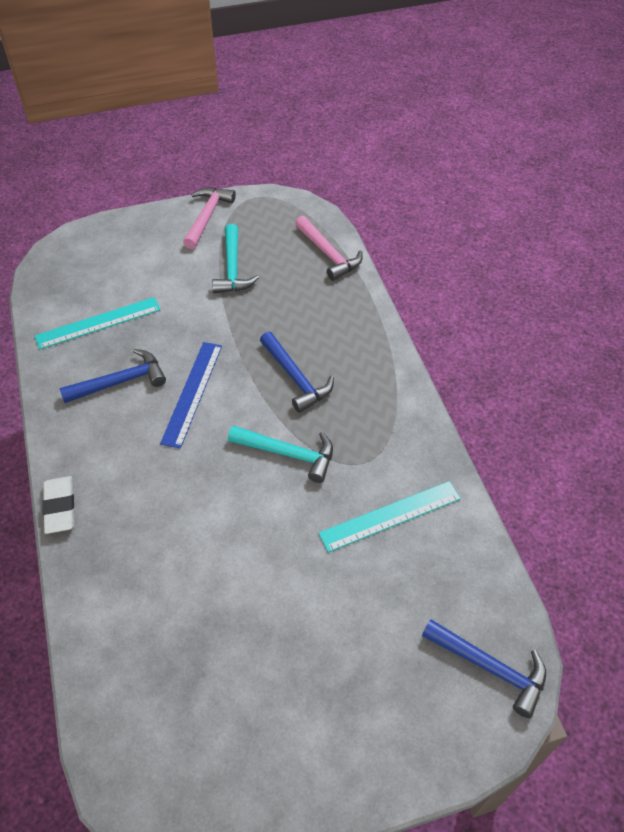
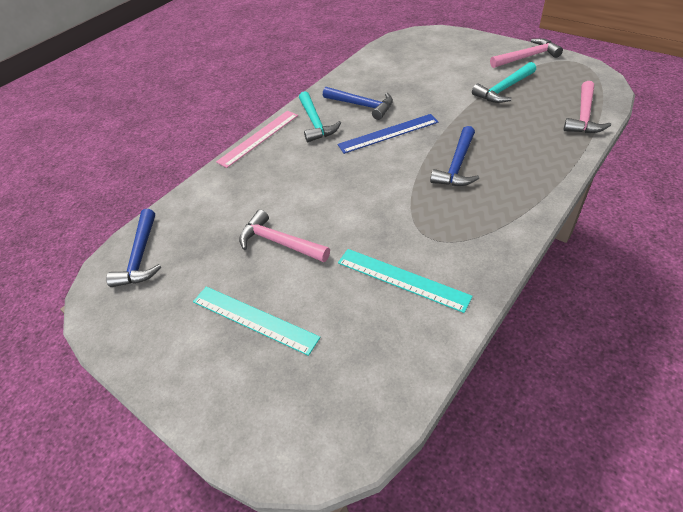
camera: 60 degrees right, 5 degrees down
(60, 507) = (258, 138): white eraser -> pink ruler
(98, 323) = (391, 74): turquoise ruler -> turquoise ruler (254, 319)
(254, 585) = (279, 242): none -> pink hammer
(288, 454) = (393, 198): turquoise hammer -> turquoise hammer (315, 123)
(490, 667) = (328, 423): blue hammer -> blue hammer (140, 256)

